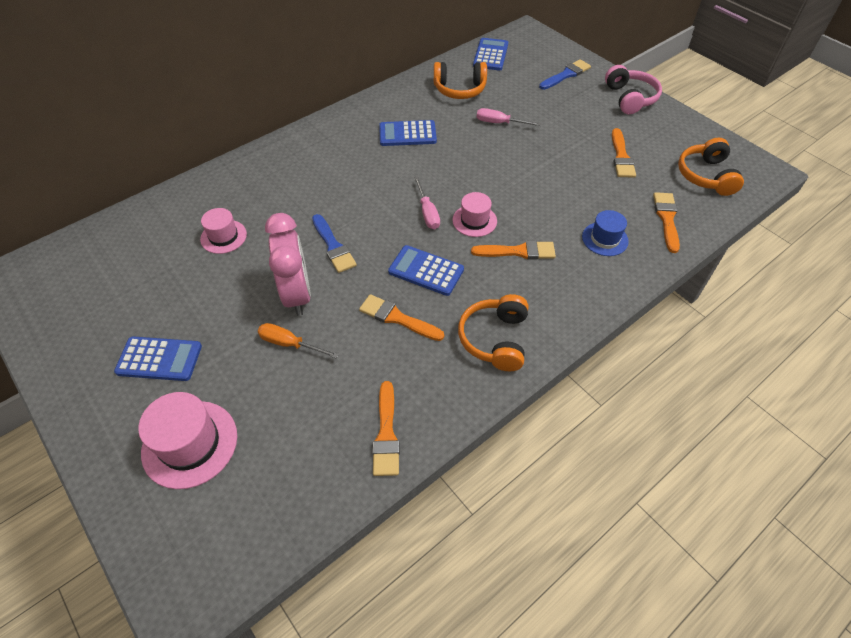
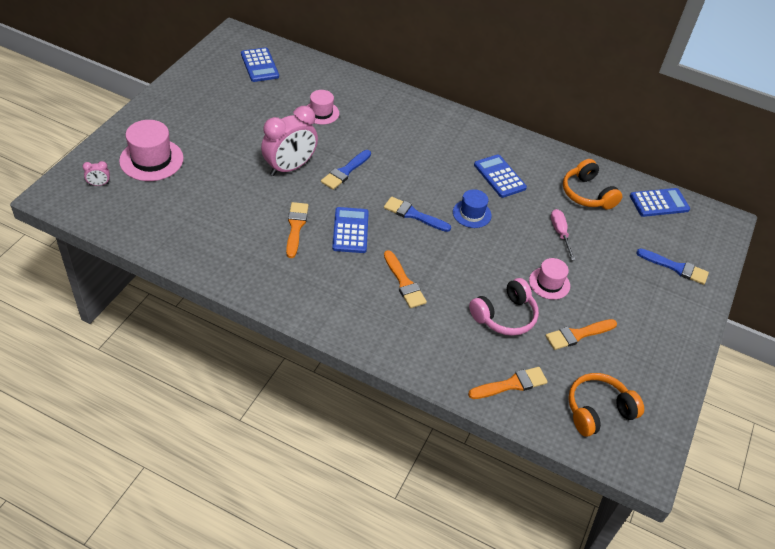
camera: 60 degrees right, 5 degrees down
(159, 359) = (205, 123): blue calculator -> blue calculator (259, 65)
(198, 528) = (99, 184): none -> pink clock
(289, 344) = (245, 178): orange screwdriver -> none
(386, 434) = (195, 249): orange brush -> none
(427, 212) = (413, 214): pink screwdriver -> blue brush
(474, 220) = (423, 246): pink hat -> pink hat (549, 283)
(495, 339) = (304, 288): orange headphones -> none
(605, 239) = (455, 340): blue hat -> blue hat (472, 214)
(630, 98) = (679, 327): pink headphones -> pink headphones (504, 316)

